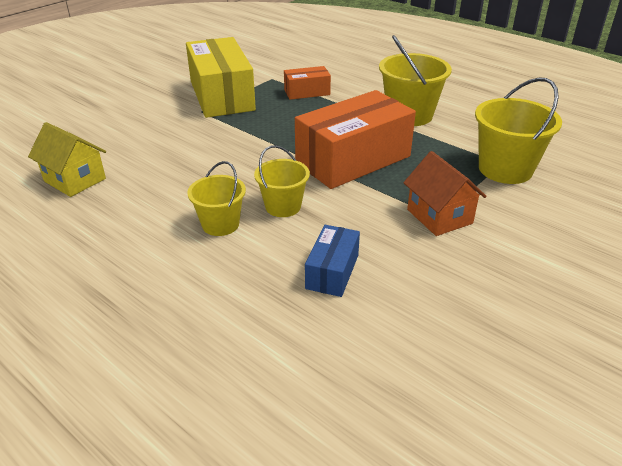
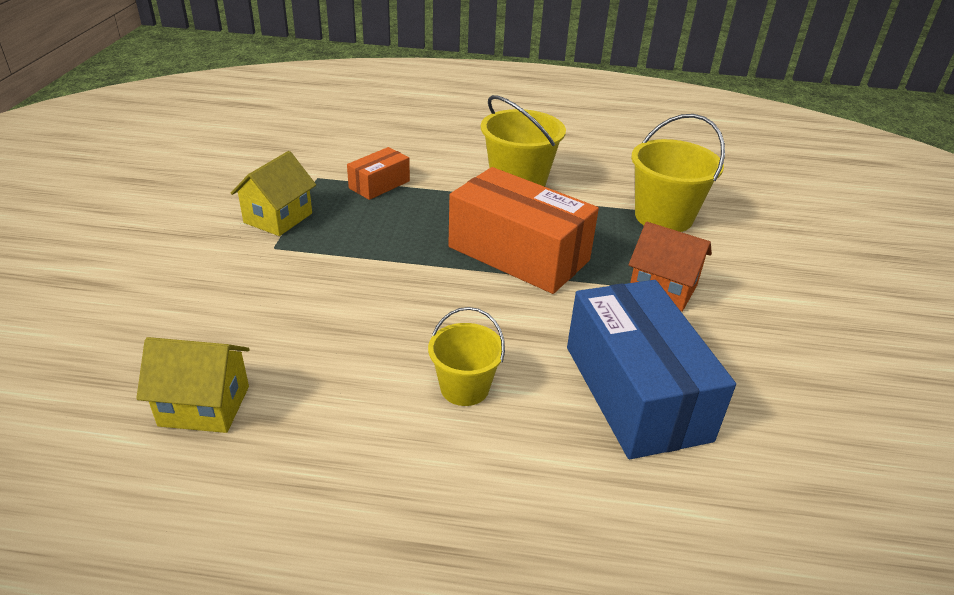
camera: 35 degrees left, 0 degrees up
(222, 95) = (278, 218): yellow box -> yellow house
(283, 206) = (507, 337): yellow bucket -> none
(332, 271) = (636, 392): blue box -> blue box, size x2.02
(353, 159) = (518, 254): orange box -> orange box turned 75 degrees counterclockwise

